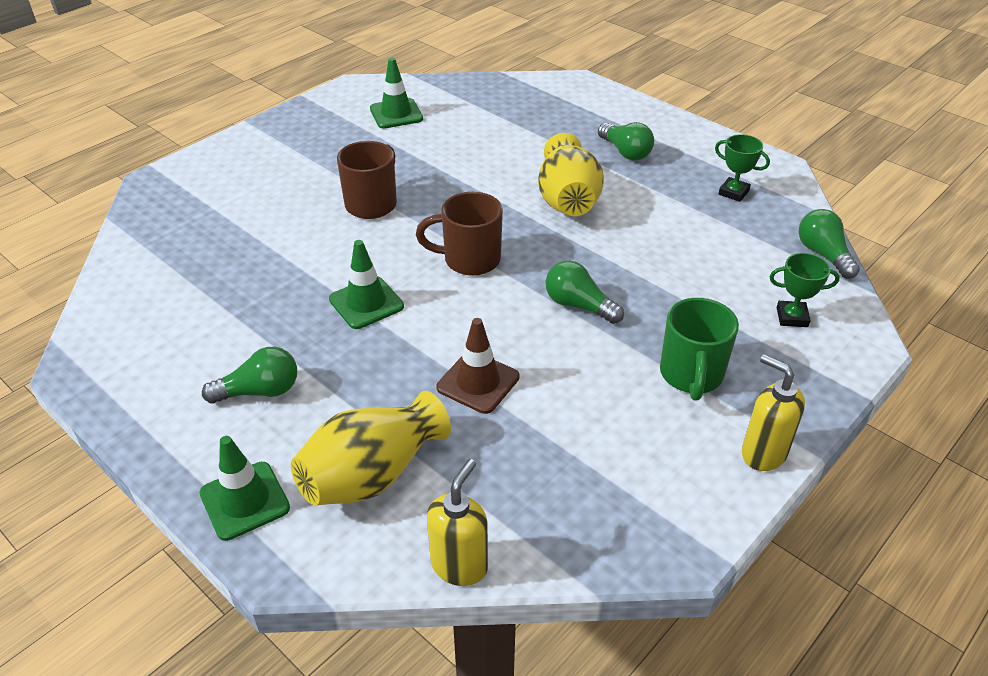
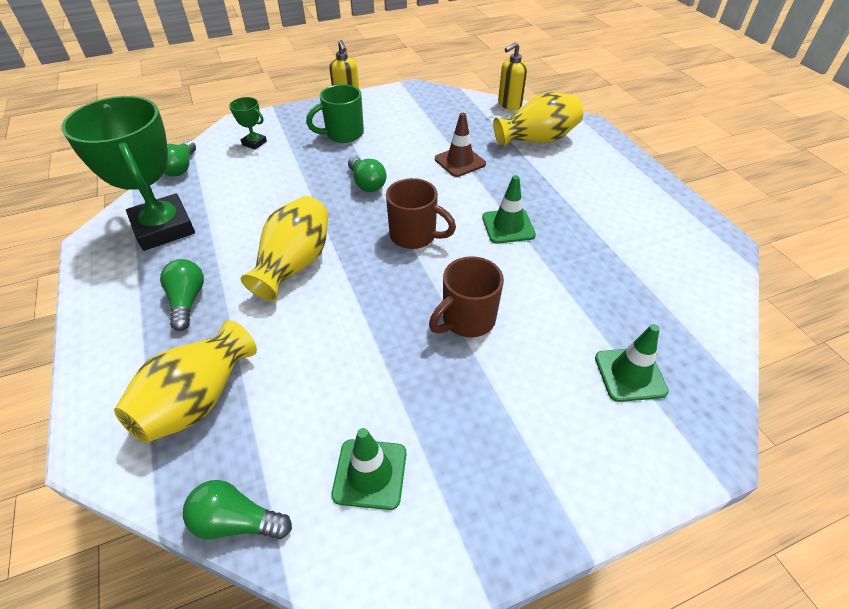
camera: 155 degrees left, 5 degrees up
(245, 501) = (605, 146): green traffic cone -> green traffic cone (630, 374)
(260, 391) = (593, 192): green light bulb -> green light bulb (237, 522)
(541, 112) = (198, 400): none -> yellow vase
(691, 376) = (343, 134): green mug -> green mug turned 150 degrees counterclockwise
(733, 192) = (163, 228): green trophy -> green trophy, size x2.40

